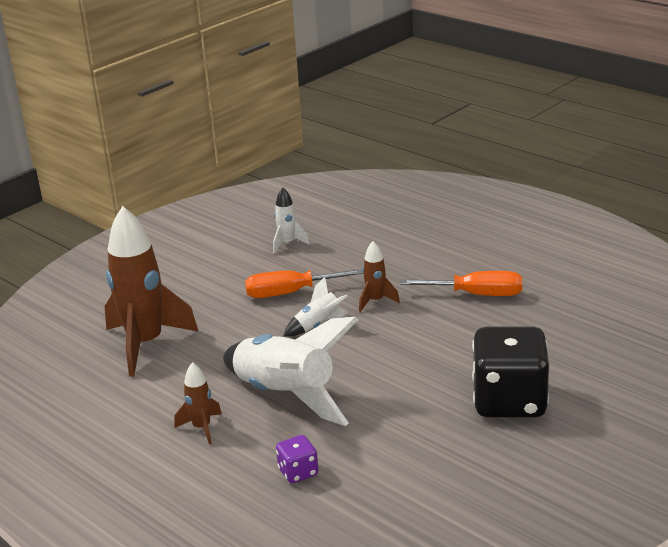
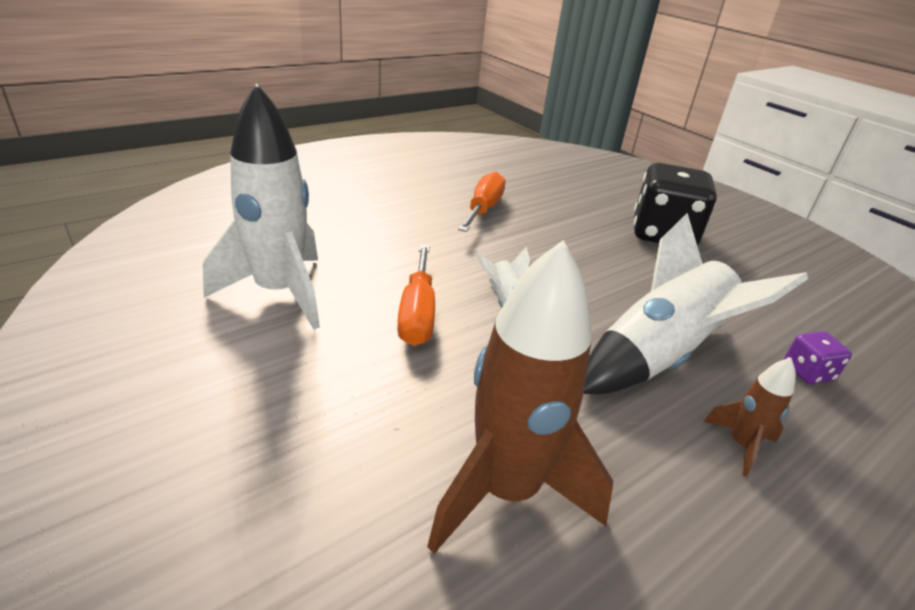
camera: 85 degrees left, 5 degrees up
(287, 243) = (279, 292): white rocket -> white rocket, size x2.16
(375, 301) = (469, 260): brown rocket -> none

